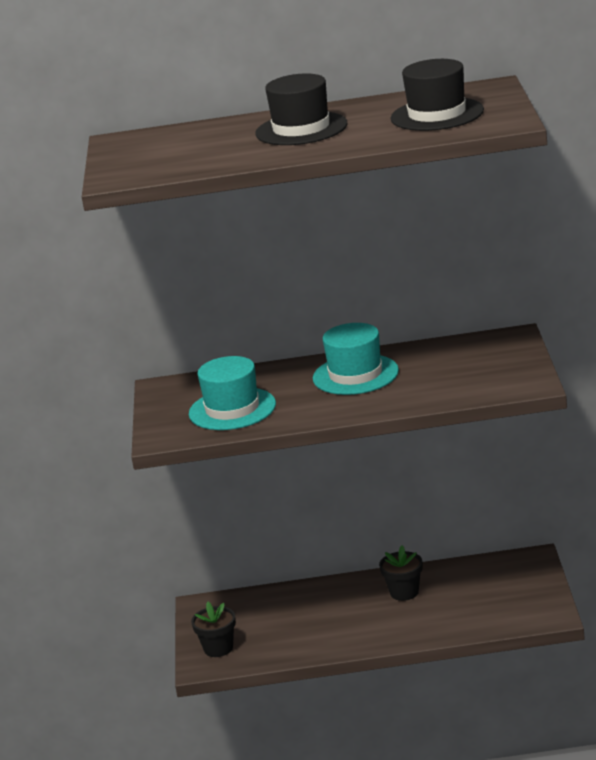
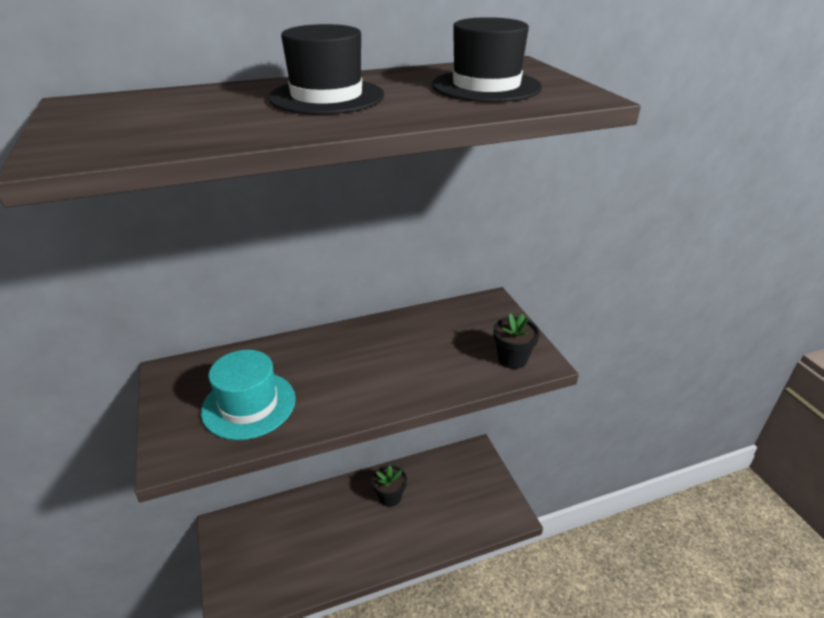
camera: 20 degrees left, 10 degrees up
(218, 648) = (242, 584): black flower pot -> black flower pot (512, 359)
(355, 375) = (366, 351): turquoise hat -> none

